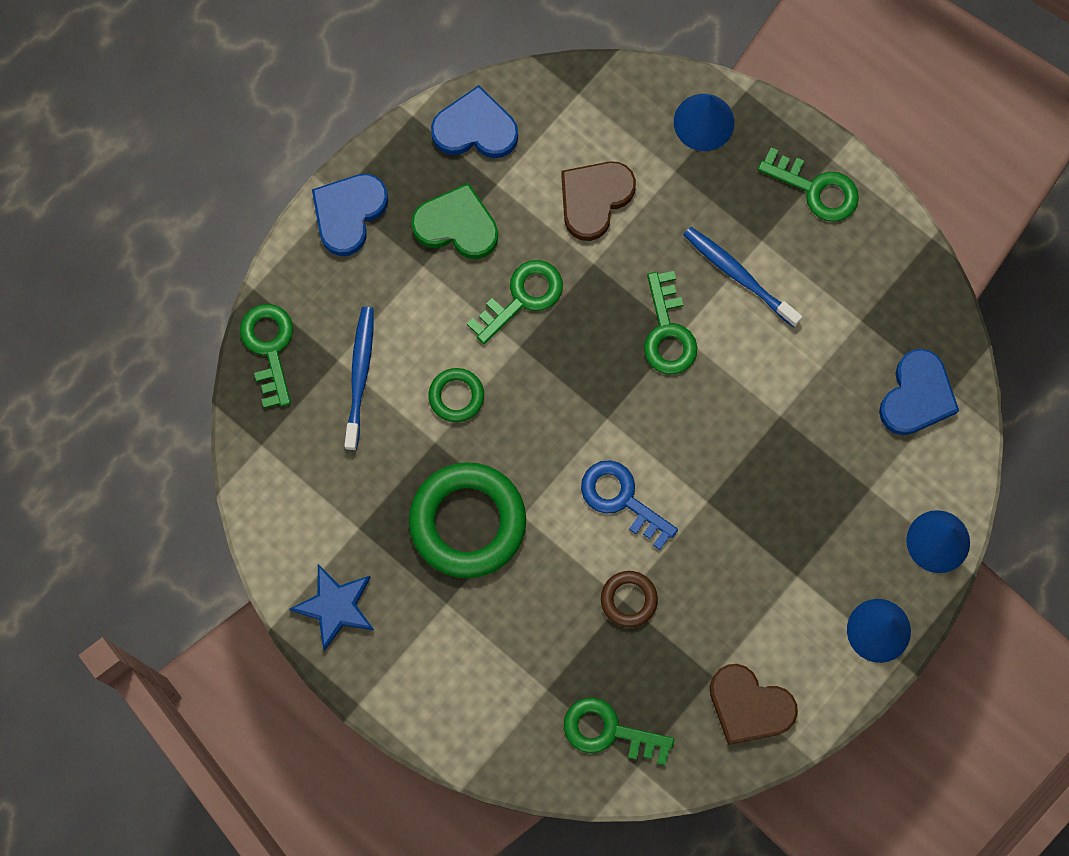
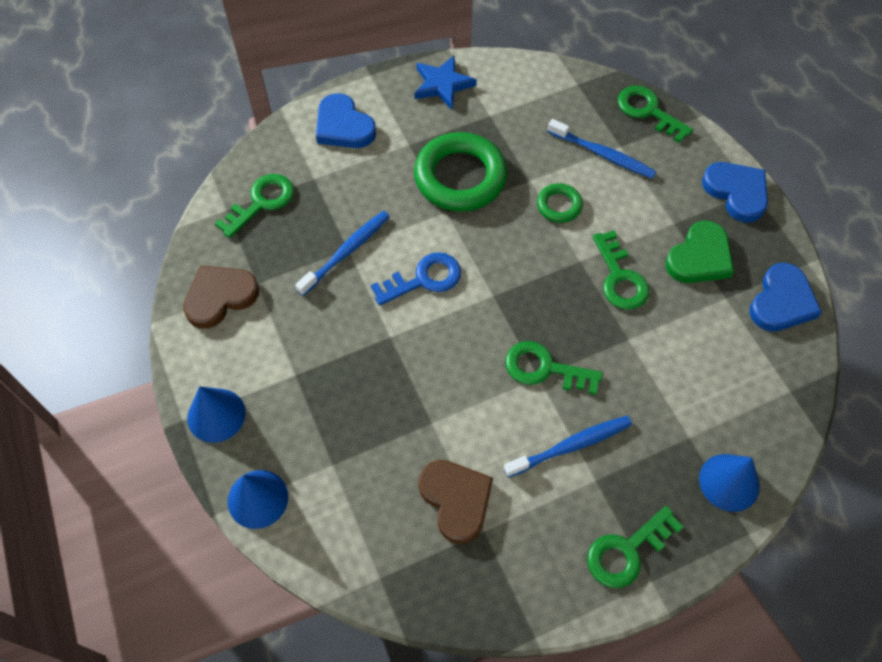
camera: 115 degrees right, 15 degrees down
(269, 347) = (648, 111): green key -> green key turned 150 degrees counterclockwise
(594, 199) = (686, 363): brown heart -> brown heart (456, 500)
(629, 599) = (346, 252): brown ring -> blue toothbrush
(917, 396) = (392, 545): blue heart -> blue heart (343, 126)

